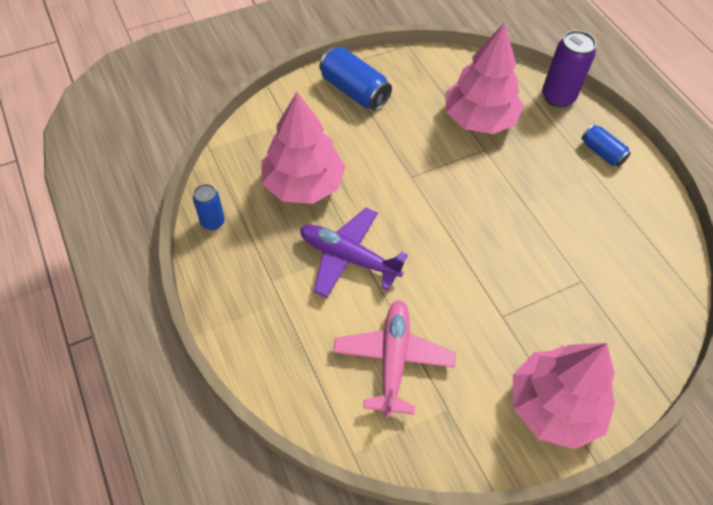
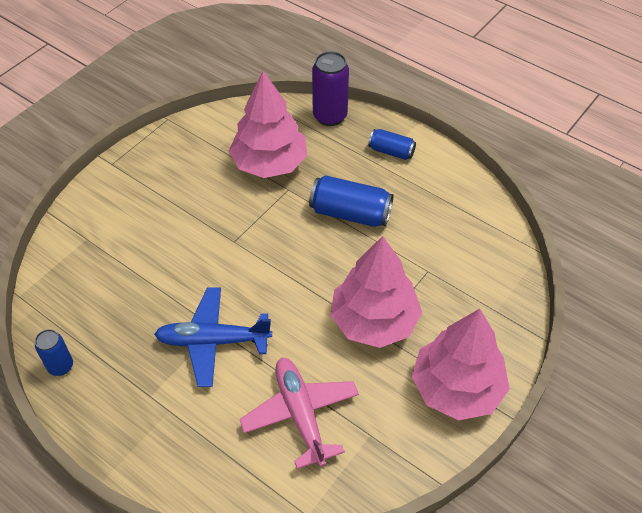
camera: 25 degrees left, 5 degrees down
(303, 184) = (134, 291): pink tree -> pink tree (374, 321)
(348, 257) = (213, 341): purple plane -> blue plane
(354, 91) = (138, 182): blue can -> blue can (350, 213)

